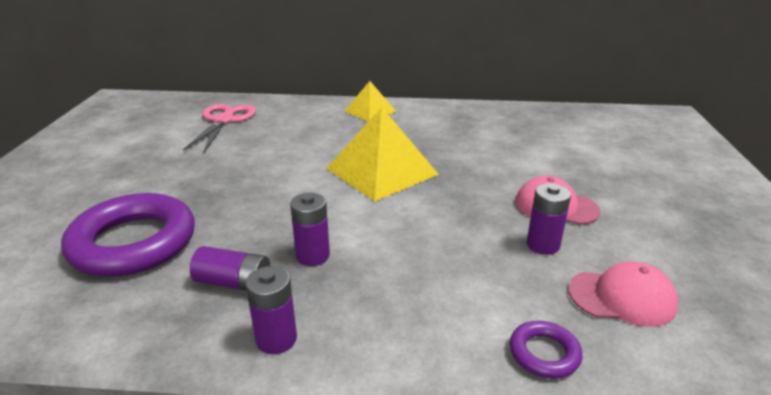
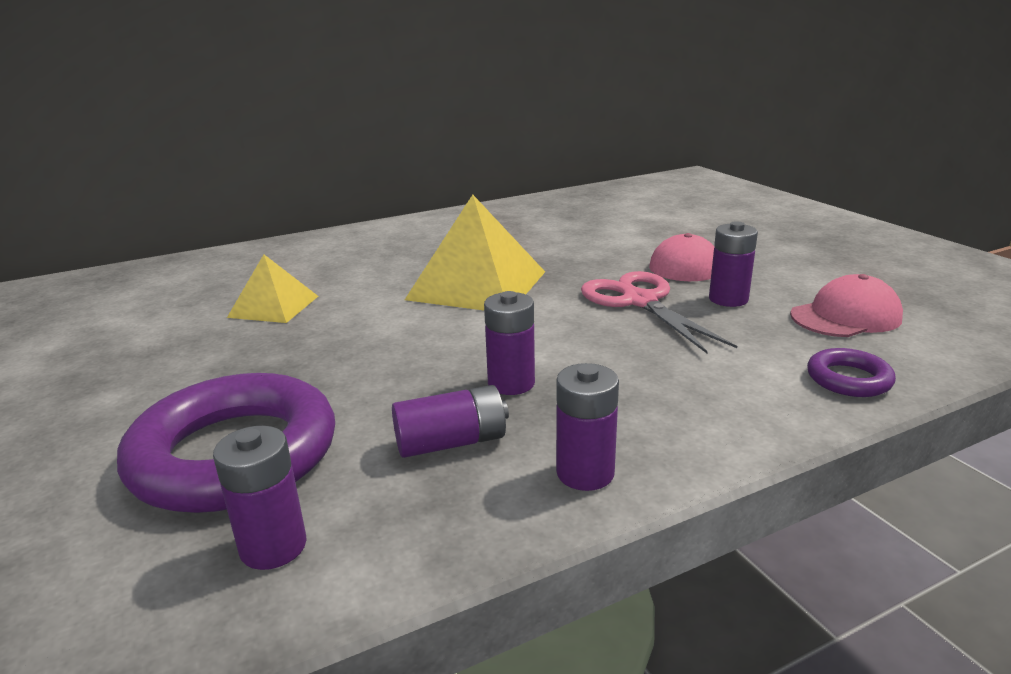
camera: 30 degrees left, 5 degrees down
(90, 306) = (273, 546): none -> purple battery
(224, 120) = (181, 288): pink scissors -> pink scissors (639, 301)
(370, 111) = (380, 235): yellow pyramid -> yellow pyramid (273, 306)

